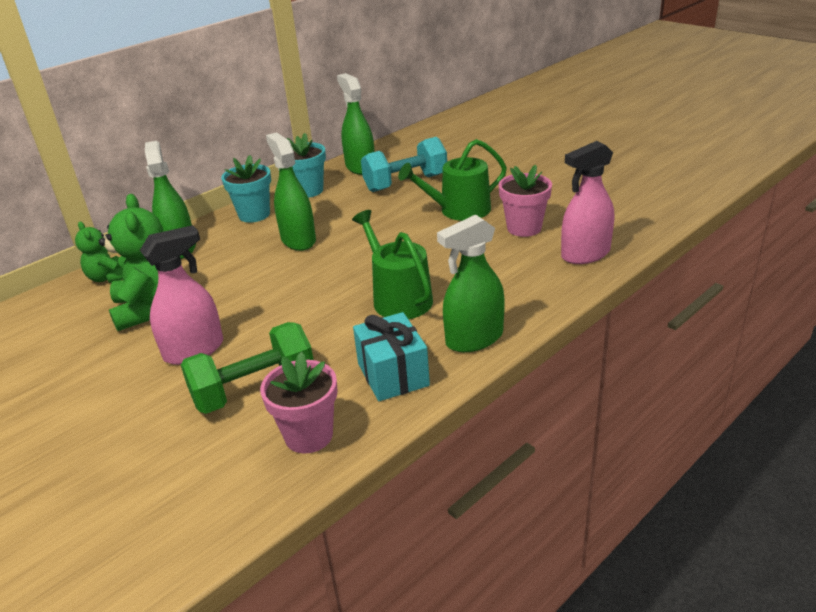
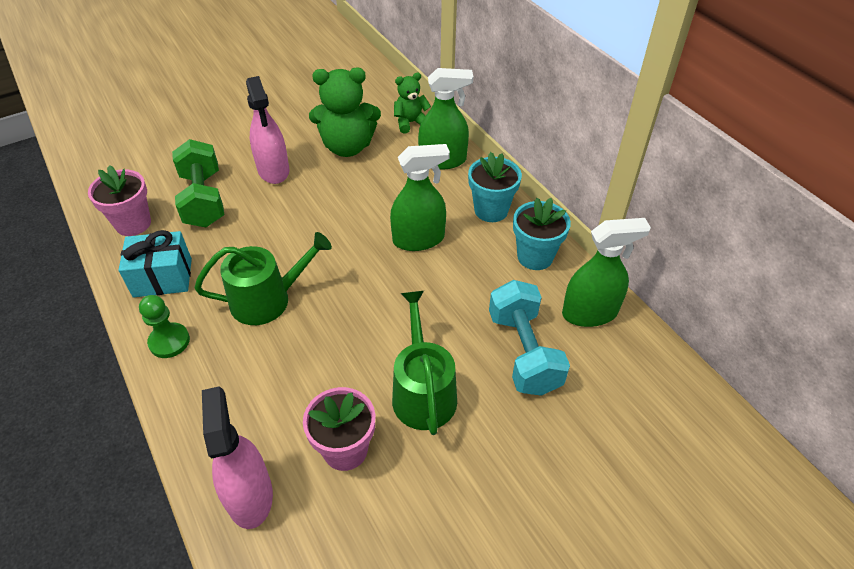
camera: 100 degrees right, 15 degrees up
(474, 339) = (169, 341): green spray bottle -> green pawn

